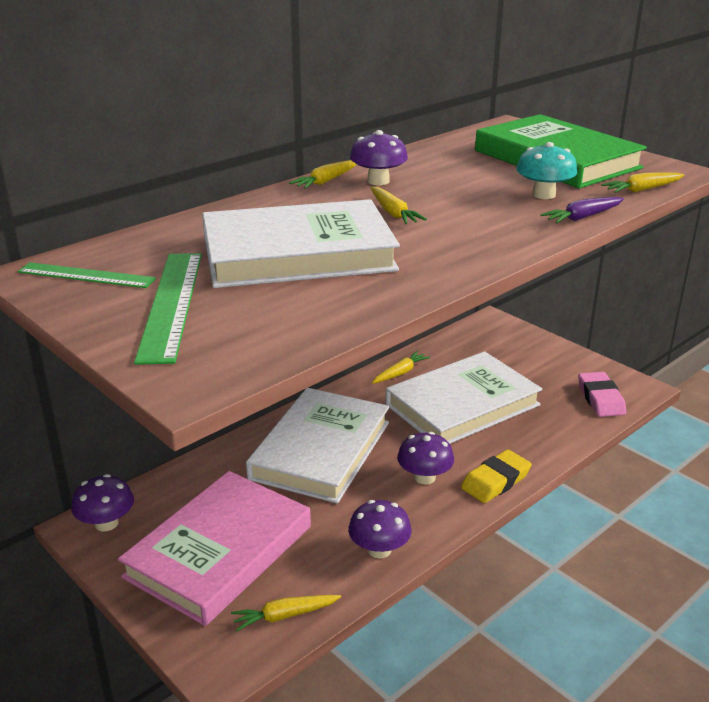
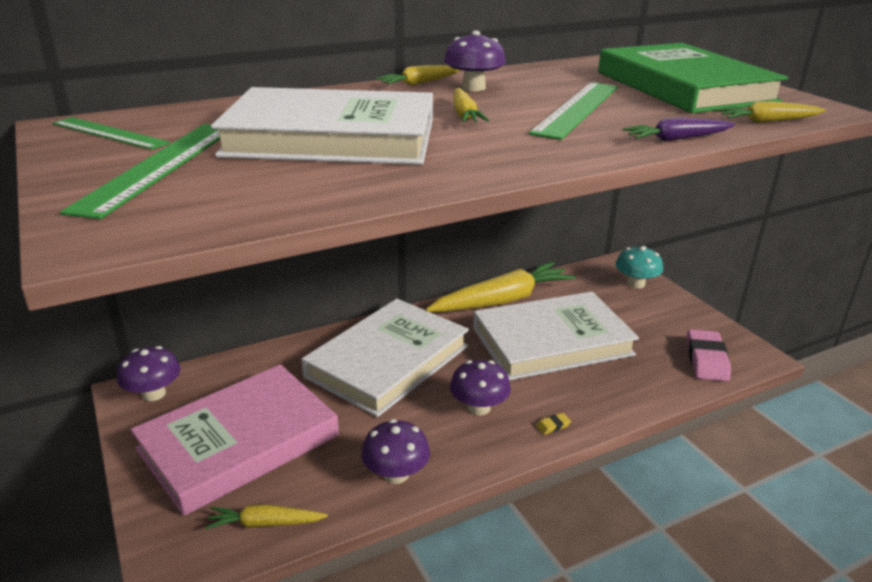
camera: 15 degrees right, 0 degrees up
(400, 373) = (502, 300): yellow carrot -> yellow carrot, size x2.11
(484, 195) = (577, 109): none -> green ruler
(495, 481) = (553, 426): yellow eraser -> yellow eraser, size x0.42
(543, 195) = (645, 115): turquoise mushroom -> turquoise mushroom (636, 284)

